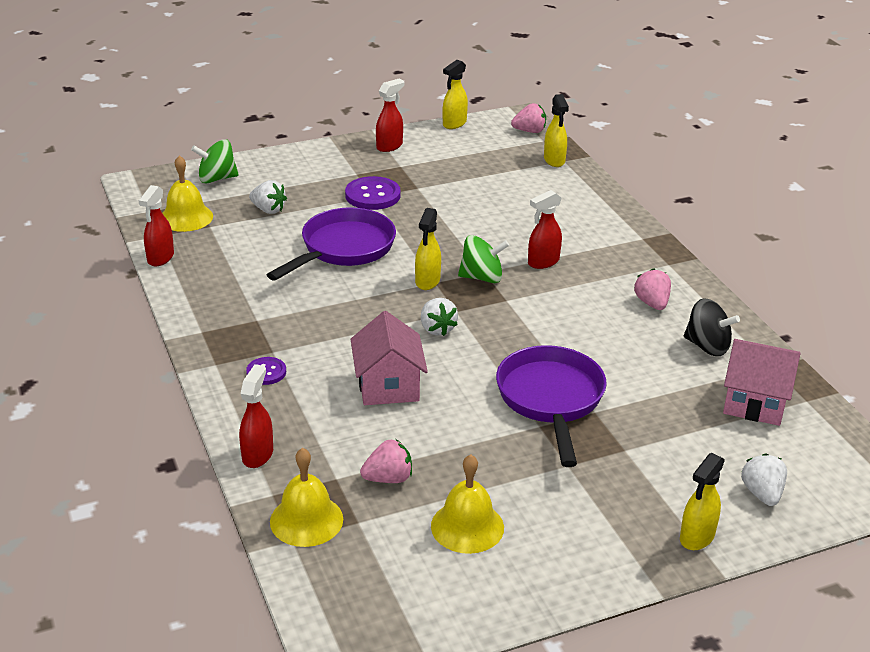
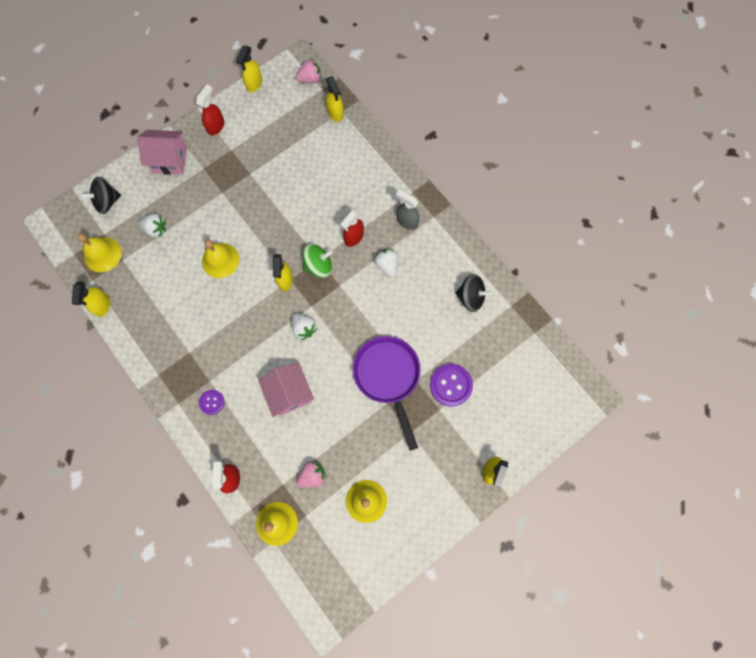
camera: 15 degrees left, 40 degrees up
(160, 258) = (102, 305): red spray bottle -> yellow spray bottle
(217, 179) = (107, 202): green spinning top -> black spinning top
(343, 249) = (220, 260): purple pan -> yellow bell
(372, 195) = (222, 192): purple button -> purple button (451, 385)
(627, 262) = (407, 221): none -> grey spray bottle
(652, 303) = (430, 262): pink strawberry -> none
(754, 403) = (505, 344): pink house -> pink house (169, 160)
(762, 493) = (520, 424): white strawberry -> white strawberry (387, 265)

